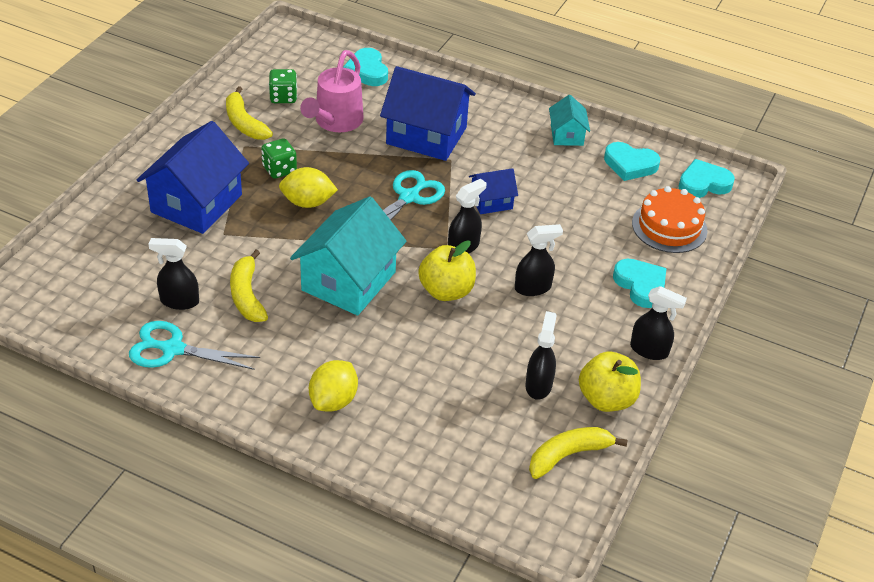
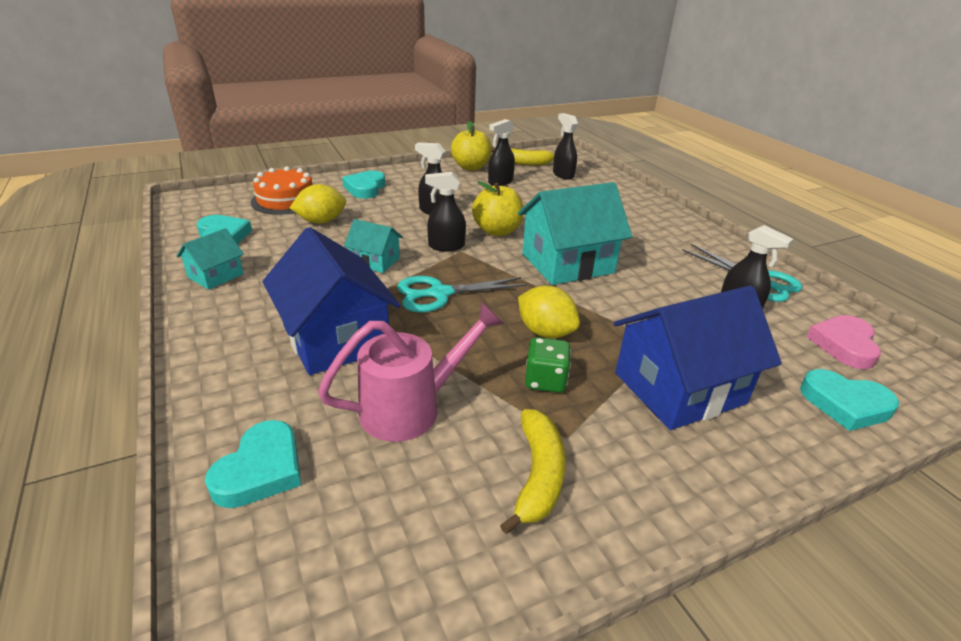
camera: 140 degrees left, 10 degrees down
(87, 300) = (844, 345): none -> pink heart
(247, 295) = (668, 288): yellow banana -> none
(283, 97) = (437, 492): green dice -> none
(333, 400) = (640, 218): yellow lemon -> yellow lemon (321, 221)
(491, 201) = (375, 261): blue house -> turquoise house
(649, 350) = (415, 170): black spray bottle -> black spray bottle (563, 175)
(703, 184) = (207, 207): turquoise heart -> turquoise heart (845, 404)

